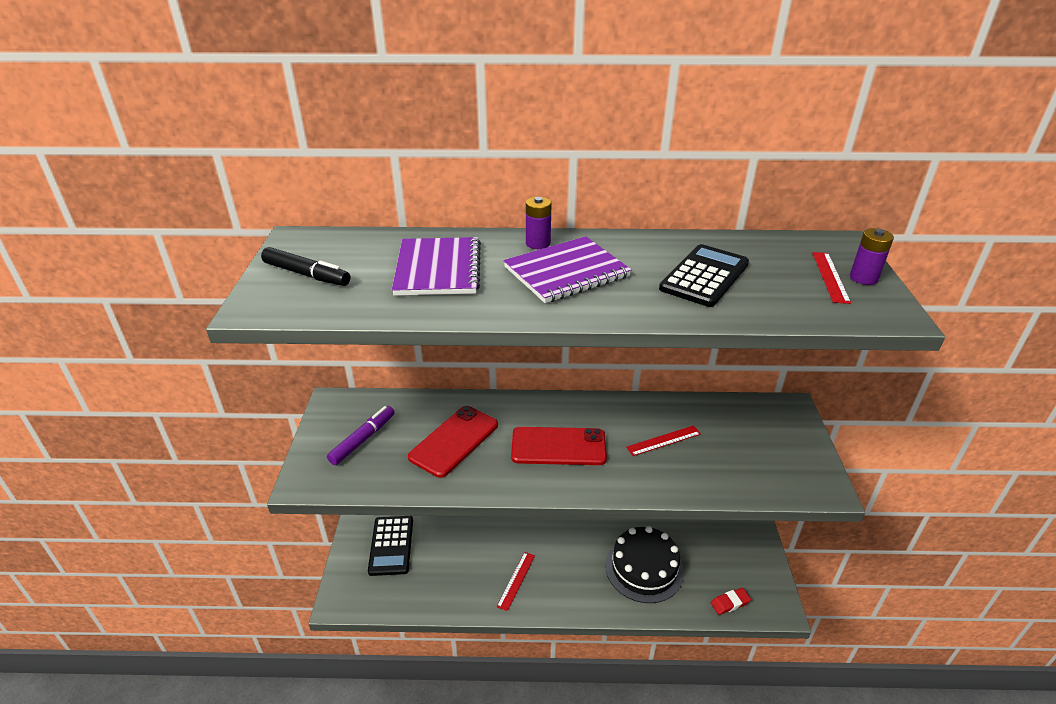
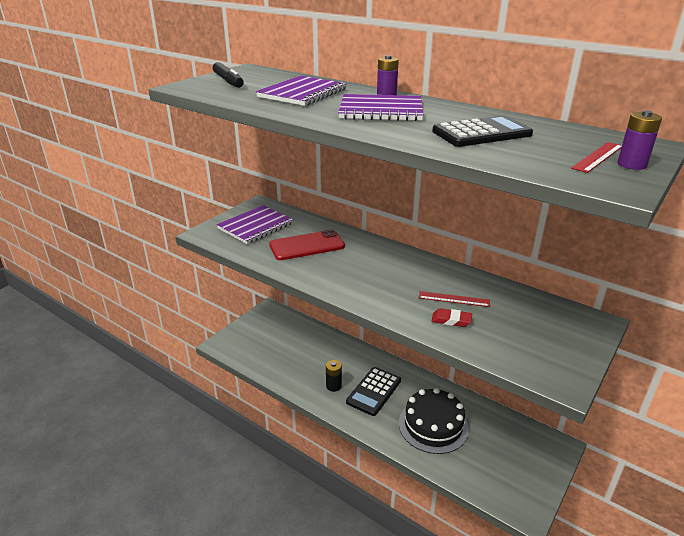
camera: 35 degrees right, 5 degrees down
(362, 439) = (255, 226): purple marker -> purple notebook
(391, 545) = (275, 330): black calculator -> black calculator (374, 391)
(516, 580) = (333, 386): red ruler -> black battery
(558, 446) = (371, 273): red phone -> none
(730, 603) = (484, 484): red eraser -> red eraser (451, 320)

